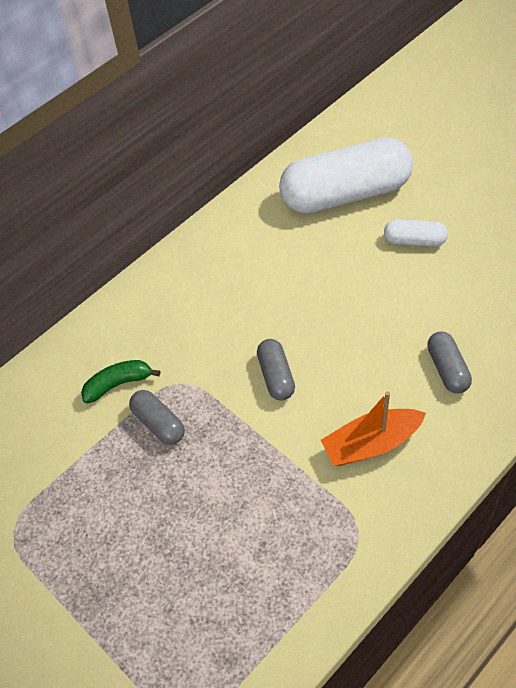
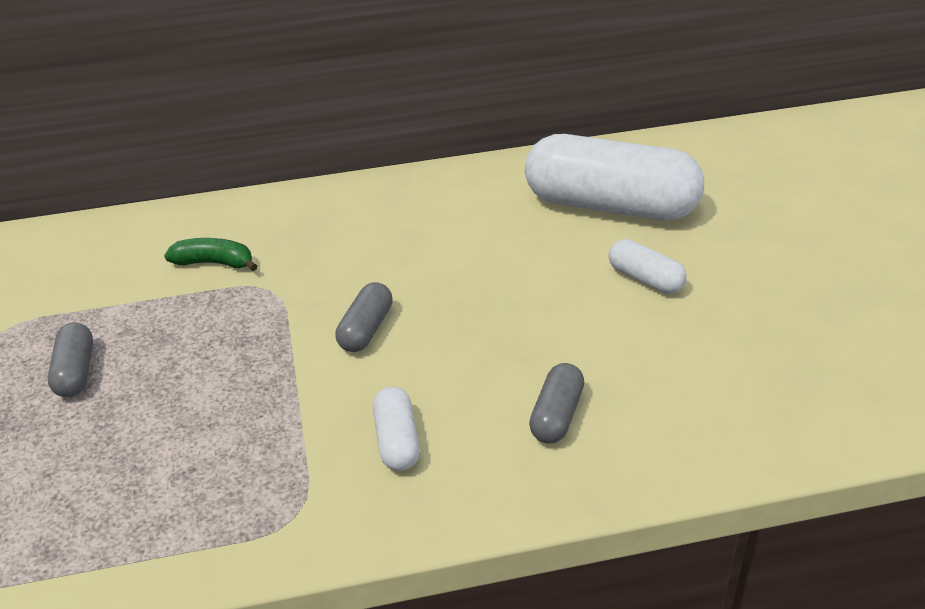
camera: 30 degrees right, 15 degrees down
(159, 423) = (213, 313): grey capsule -> grey capsule (75, 372)
(371, 444) = (397, 441): orange boat -> white capsule

